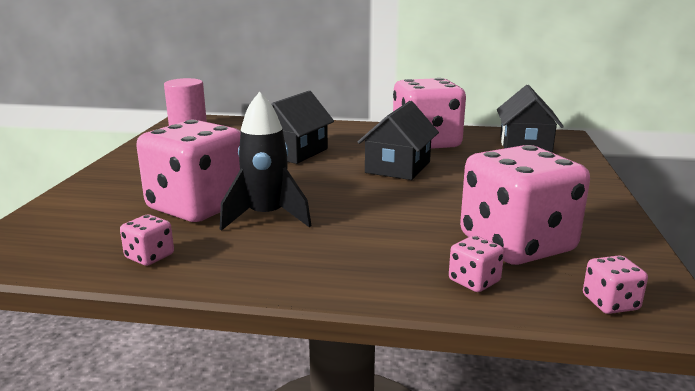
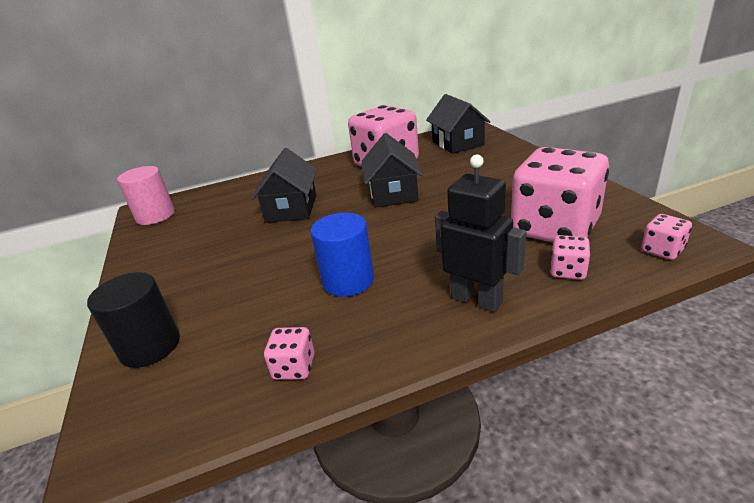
camera: 25 degrees left, 10 degrees up
(79, 207) = (150, 346): none -> black cylinder
(197, 206) = (273, 295): pink dice -> none
(266, 217) = (348, 280): black rocket -> blue cylinder
(352, 269) = (476, 299): none -> black robot

